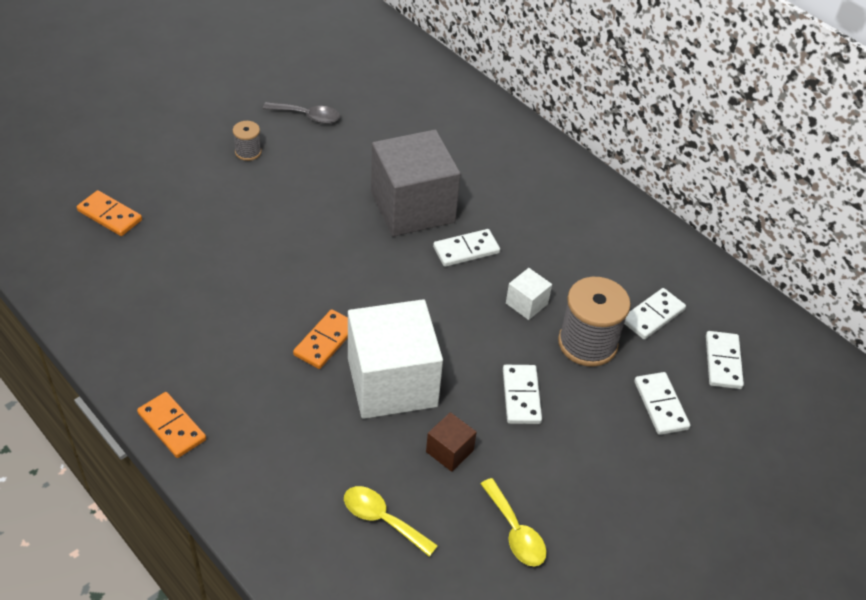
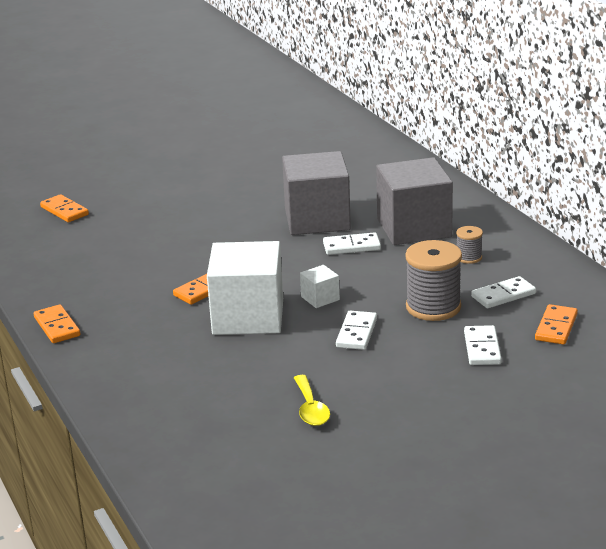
camera: 20 degrees right, 20 degrees down
(248, 152) = (193, 181): grey spool -> grey spool (469, 257)
(308, 116) = (253, 164): grey spoon -> none
(382, 519) = (201, 391): yellow spoon -> none
(449, 451) = (277, 359): brown cube -> none
(522, 213) = (414, 228): none -> grey cube
(526, 303) = (390, 280): white cube -> white cube (320, 298)
(723, 362) = (556, 327): white domino -> orange domino

